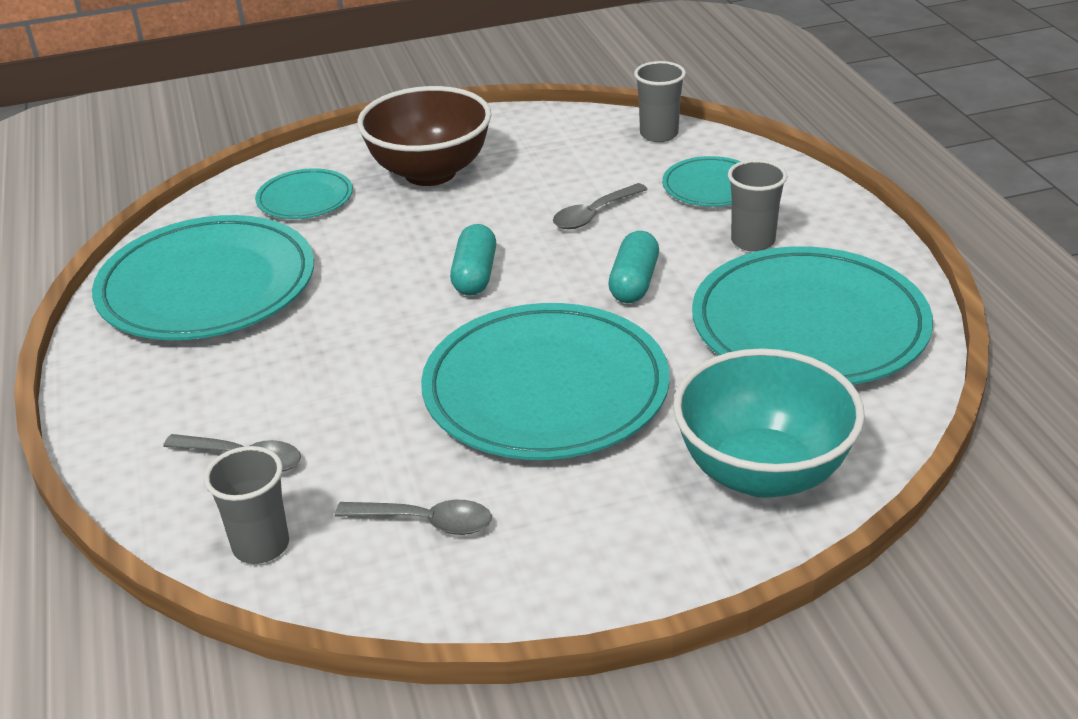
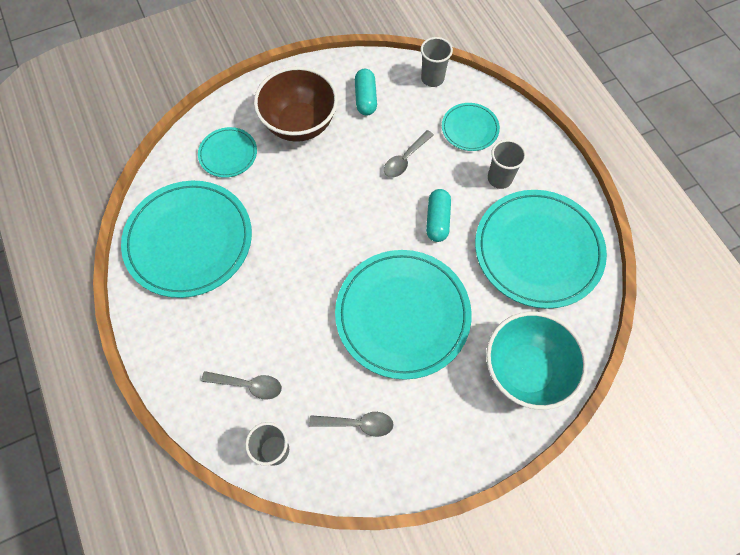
camera: 10 degrees left, 30 degrees up
(475, 275) = (345, 220): turquoise capsule -> turquoise capsule (365, 98)

